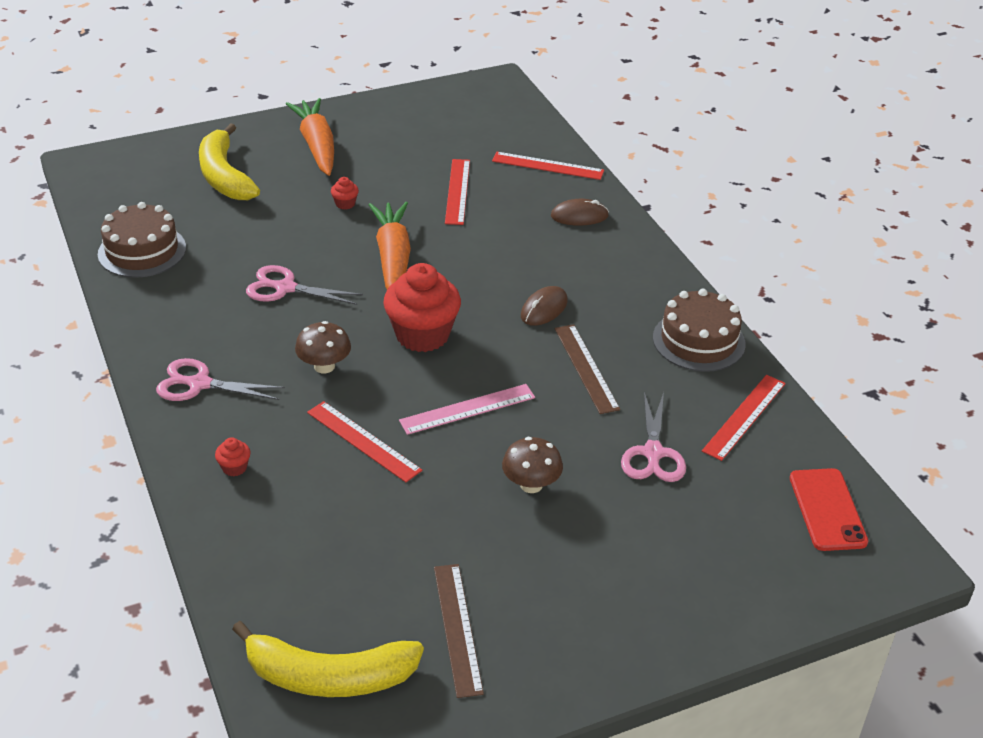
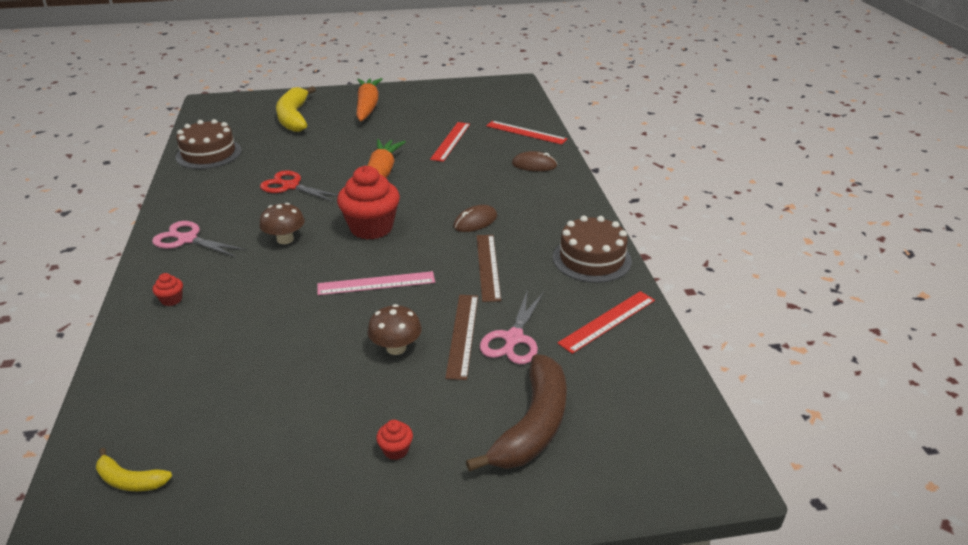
camera: 15 degrees right, 5 degrees down
(285, 288) = (290, 186): pink scissors -> red scissors
(328, 676) = (130, 480): yellow banana -> yellow banana, size x0.50
(345, 204) = (366, 141): red cupcake -> red cupcake (396, 450)
(363, 441) = (281, 295): red ruler -> none
(457, 628) = (265, 458): brown ruler -> brown ruler (462, 335)
(713, 545) = (533, 425): none -> brown banana
(827, 510) = (655, 411): red phone -> none

